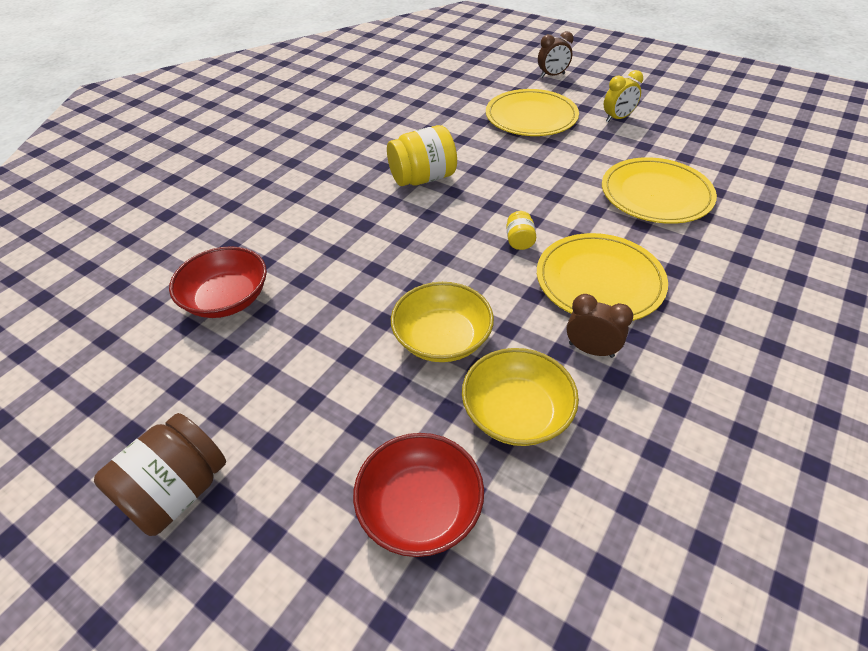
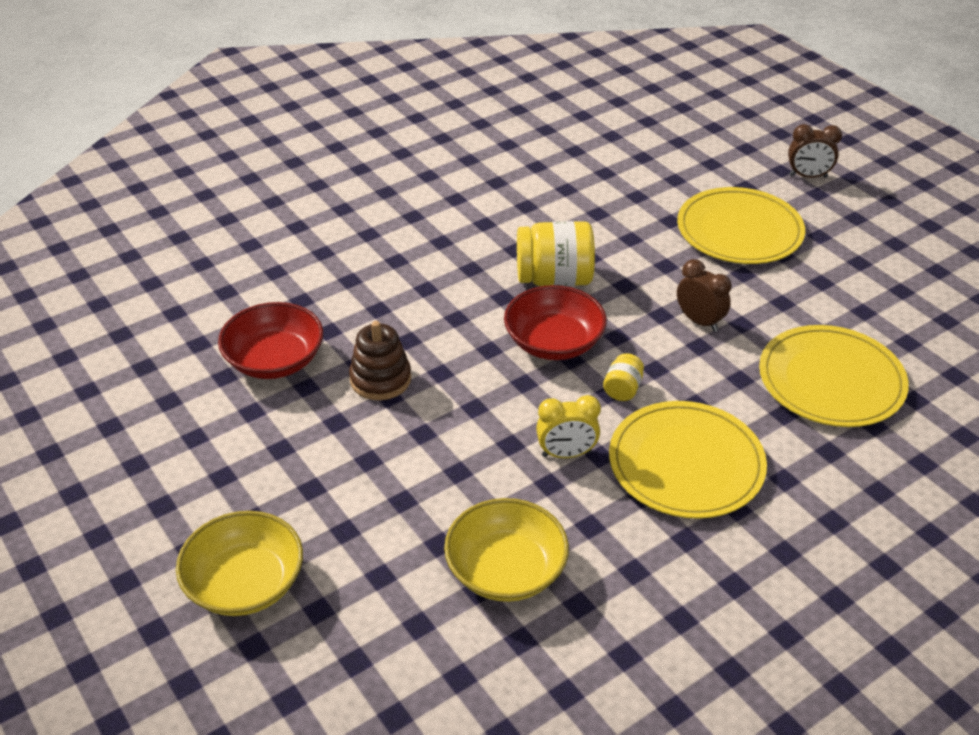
camera: 20 degrees right, 5 degrees down
(177, 491) = (158, 532): brown jar -> none
(326, 288) = (380, 379): none -> brown stacking toy
(420, 507) = (364, 621): red bowl -> red bowl (554, 342)
(442, 339) = (473, 472): yellow bowl -> yellow bowl (245, 583)
(591, 350) = (625, 534): brown clock -> brown clock (699, 321)
(617, 118) = (855, 263): yellow clock -> yellow clock (566, 454)

